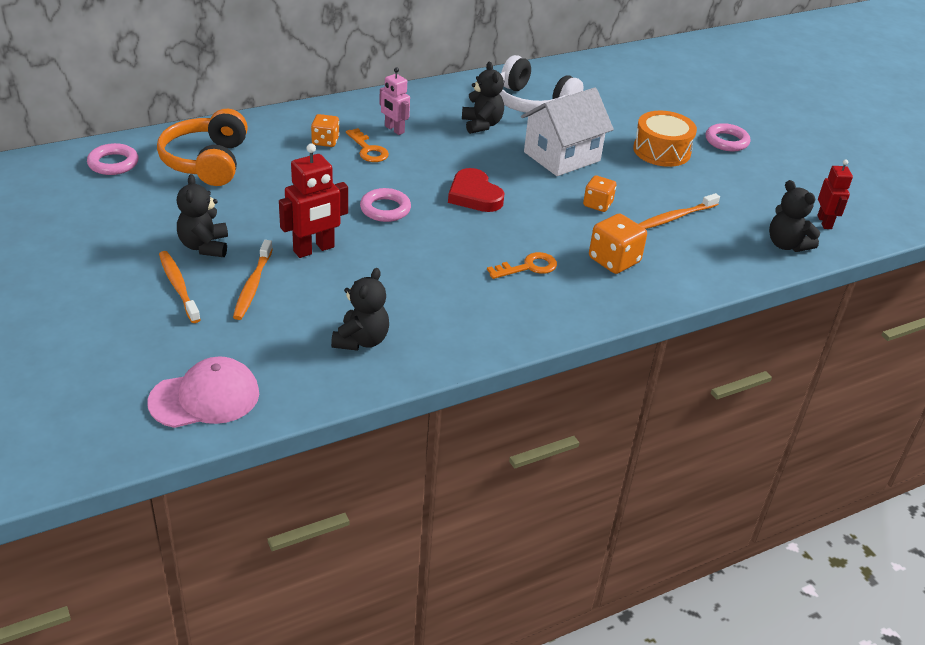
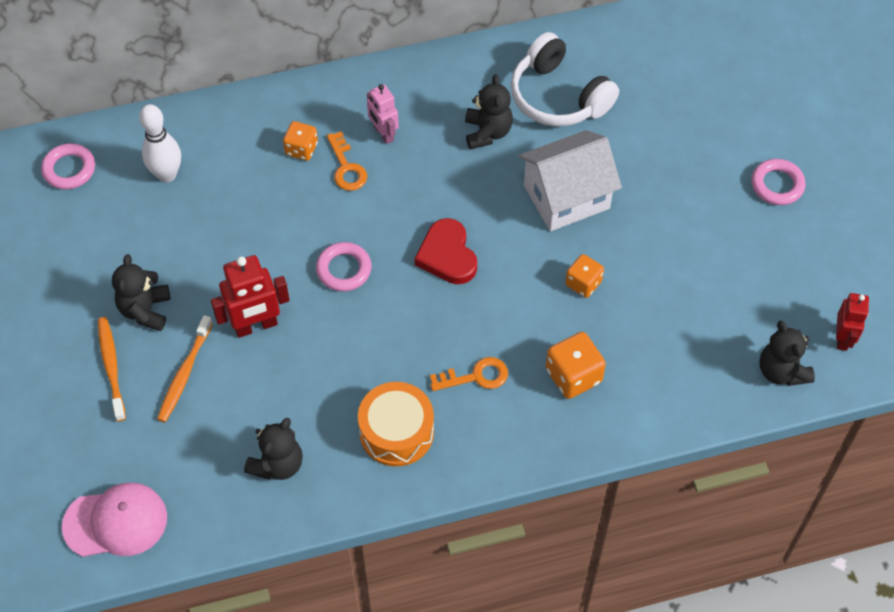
camera: 15 degrees right, 20 degrees up
(207, 162) = (167, 174): orange headphones -> white bowling pin
(661, 151) = (690, 196): orange drum -> orange drum (396, 432)
(675, 217) = (666, 313): orange toothbrush -> none

